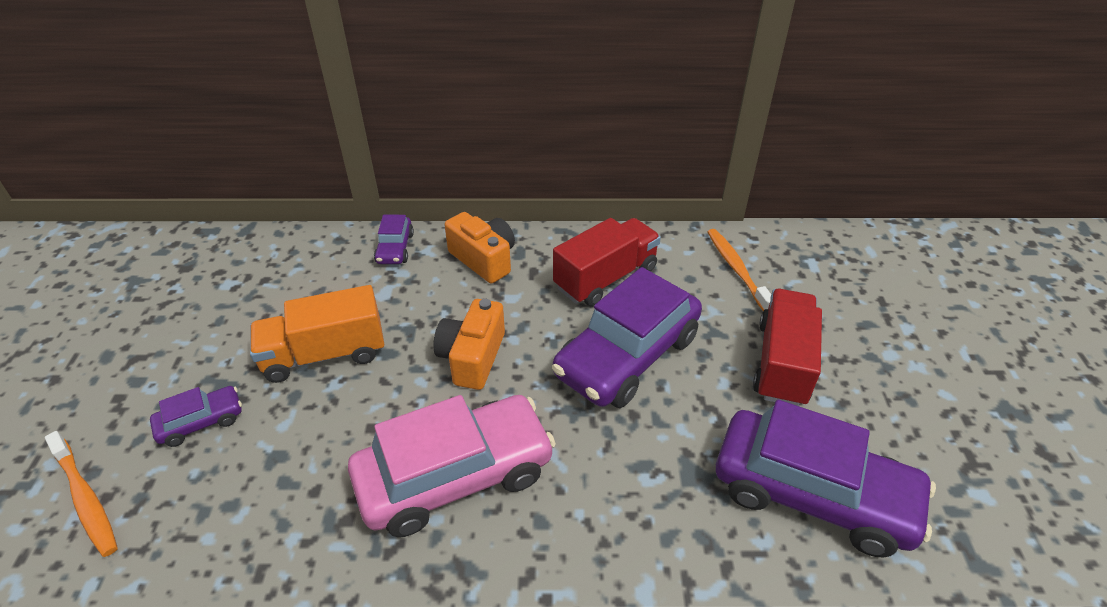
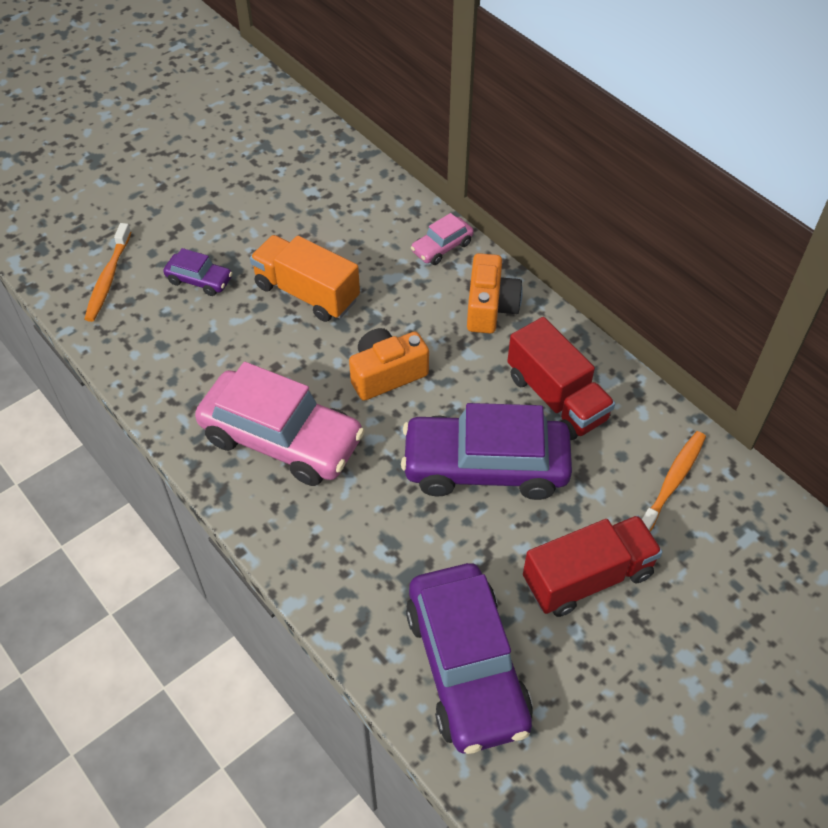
camera: 50 degrees right, 10 degrees up
(395, 248) = (442, 247): purple car -> pink car
(605, 278) = (556, 398): red truck -> red truck turned 45 degrees clockwise

